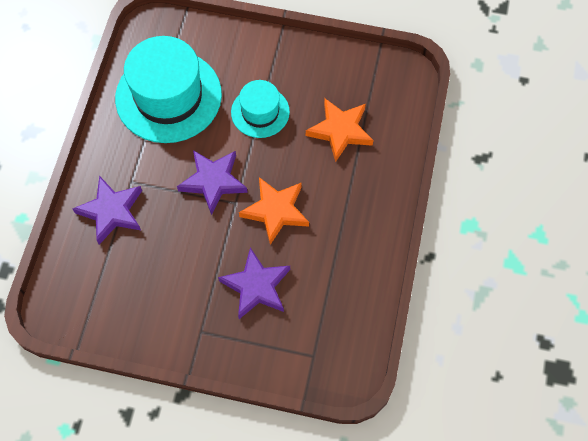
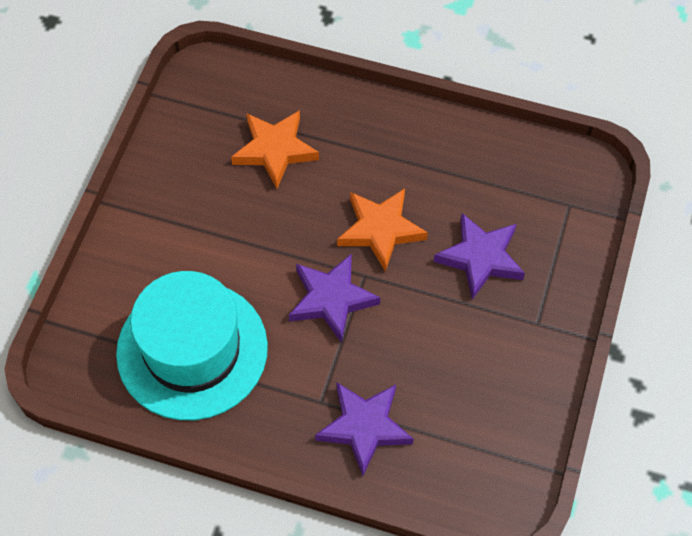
camera: 85 degrees left, 5 degrees down
(260, 112) = (234, 238): turquoise hat -> none

